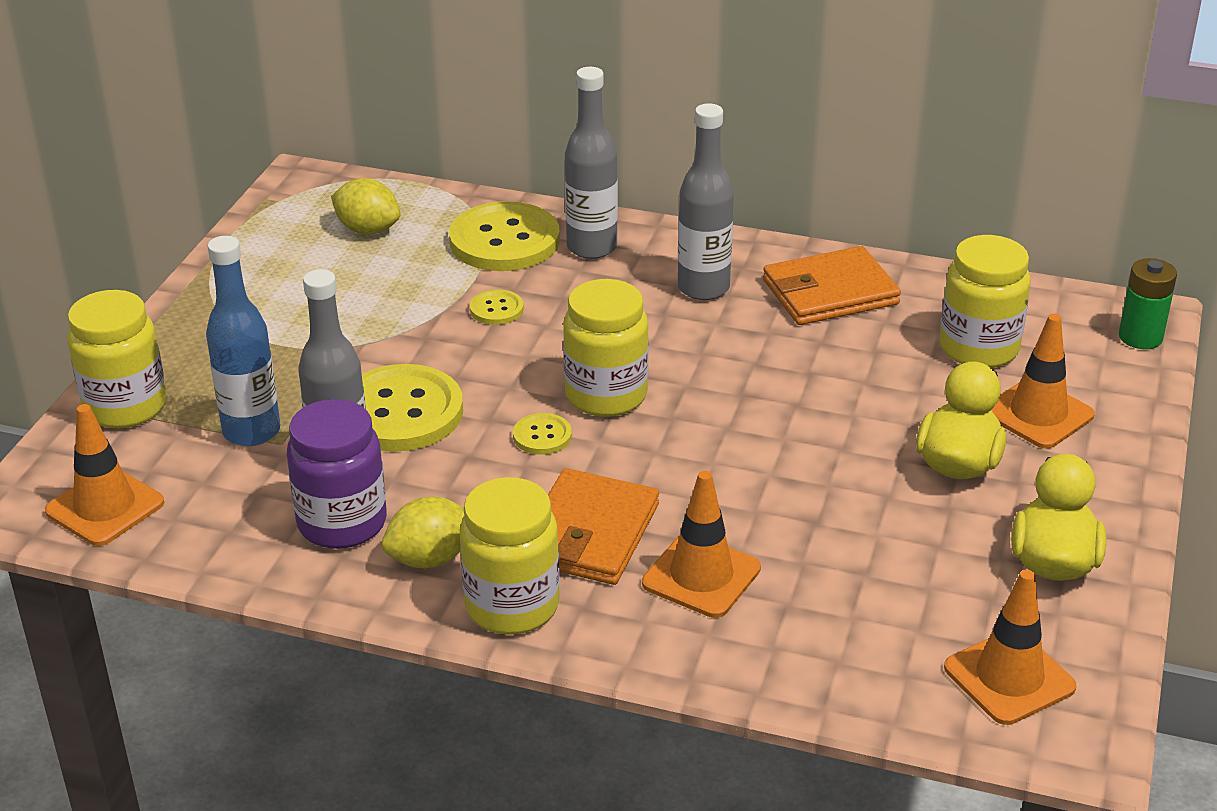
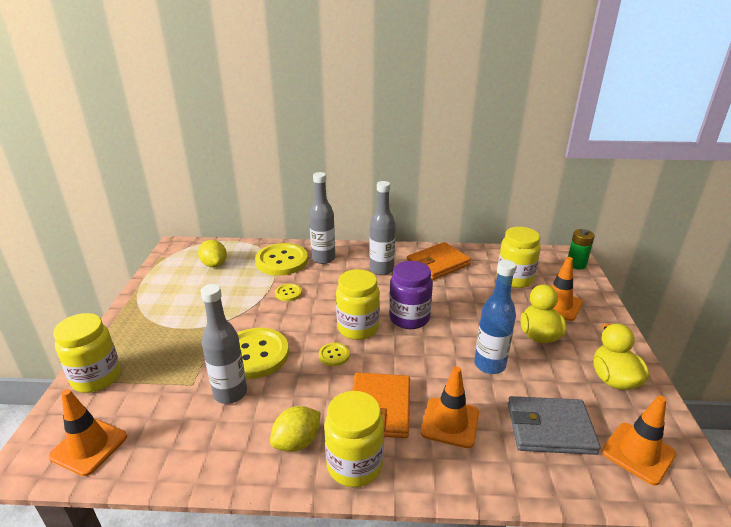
camera: 15 degrees left, 5 degrees down
(251, 431) = (174, 380): blue bottle -> blue bottle (489, 365)
(342, 523) = (239, 429): purple jar -> purple jar (409, 318)
(368, 230) = (214, 264): yellow lemon -> yellow lemon turned 45 degrees clockwise
(874, 615) = (550, 428): none -> grey wallet

